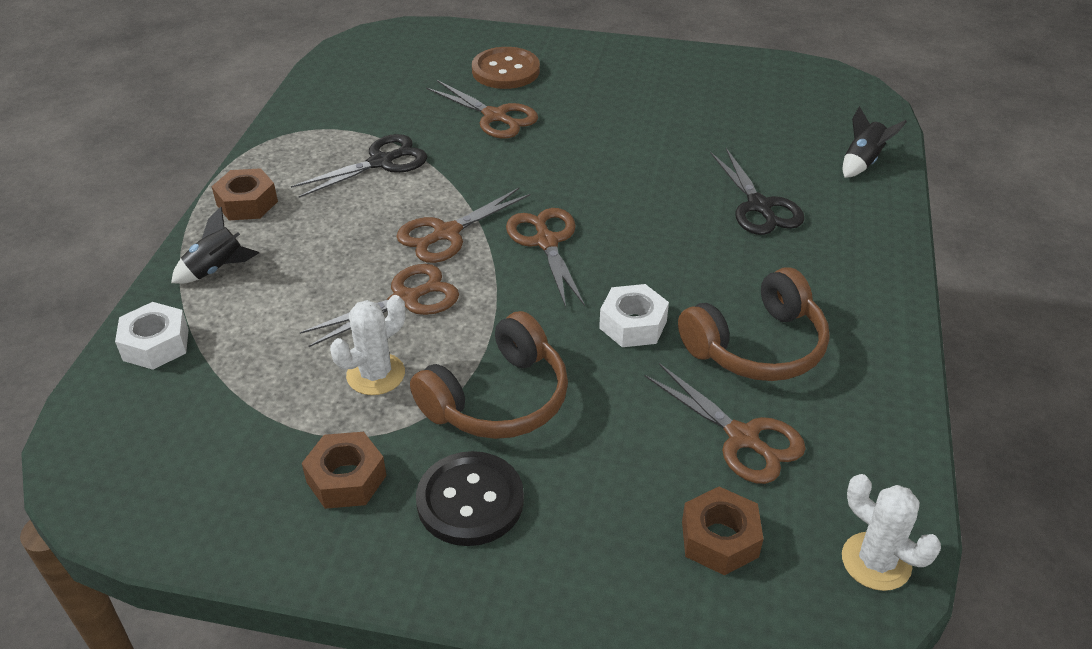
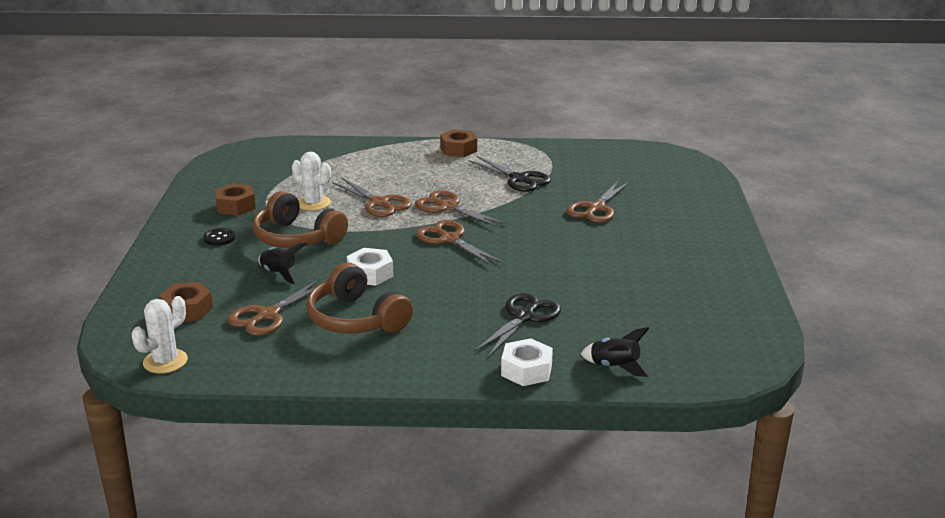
camera: 80 degrees right, 15 degrees down
(156, 344) = (330, 149): white nut -> white nut (526, 370)
(216, 269) = (394, 152): black rocket -> black rocket (279, 274)
(470, 501) = (219, 238): black button -> black button, size x0.53
(505, 70) = (665, 206): brown button -> none
(546, 242) = (450, 239): brown scissors -> brown scissors turned 105 degrees counterclockwise
(759, 206) = (524, 317): black scissors -> black scissors turned 150 degrees clockwise

